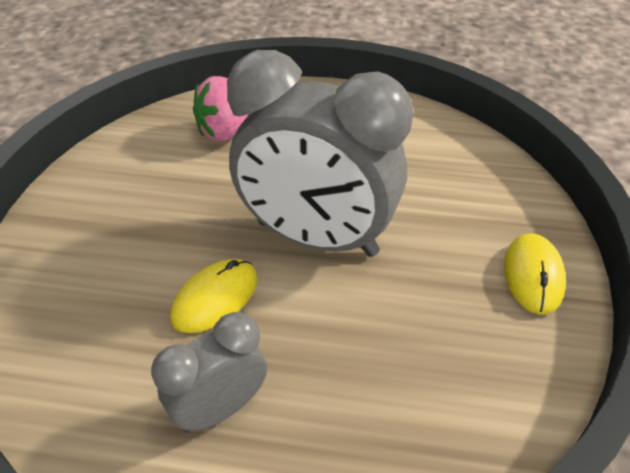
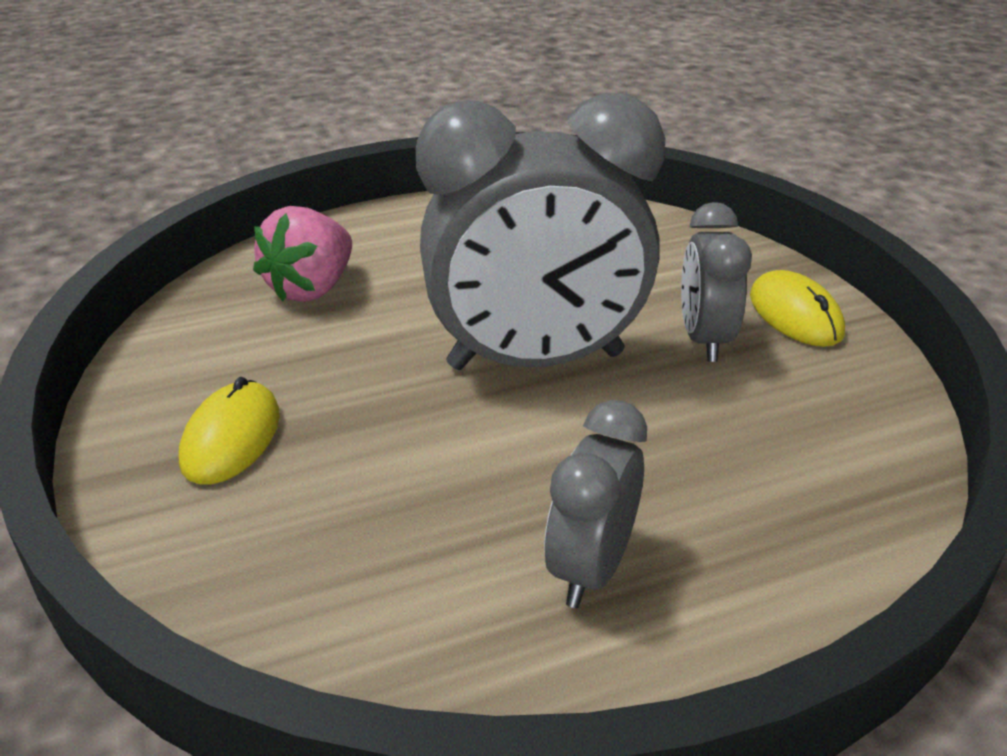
camera: 30 degrees left, 10 degrees down
(215, 298) = (472, 465): yellow mouse -> yellow mouse (231, 438)
(444, 268) = (704, 339): none -> grey clock

